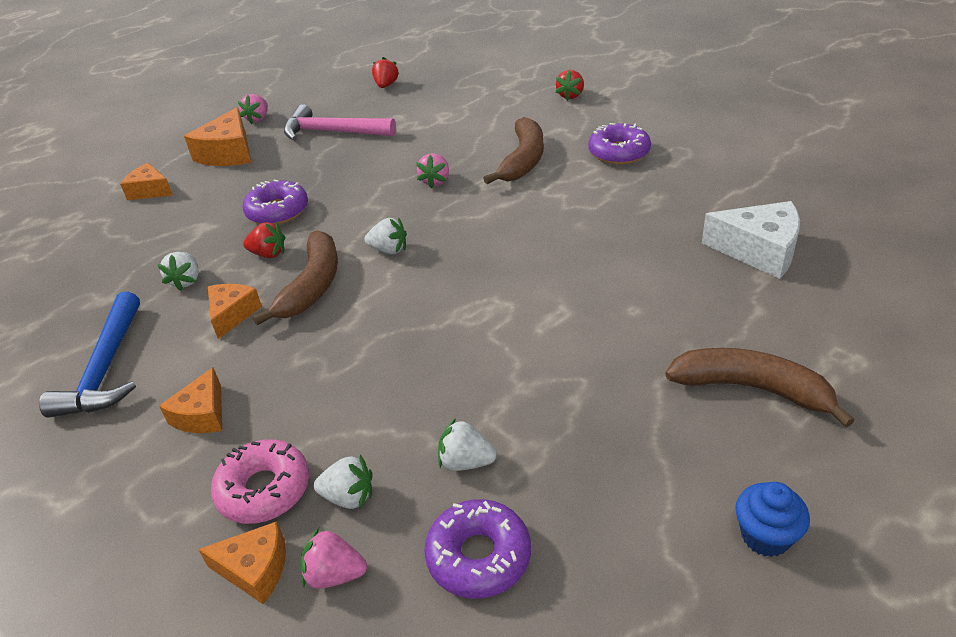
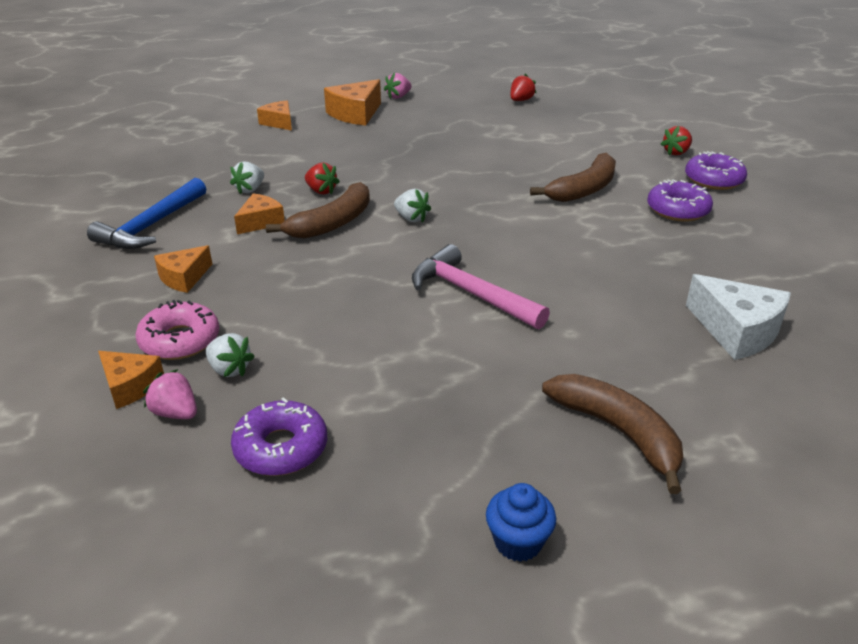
camera: 25 degrees right, 5 degrees down
(277, 211) = (354, 164): purple donut -> purple donut (713, 180)
(332, 132) = (446, 122): pink hammer -> pink hammer (470, 293)
(435, 181) = (494, 182): pink strawberry -> none
(466, 462) = (331, 383): white strawberry -> none

